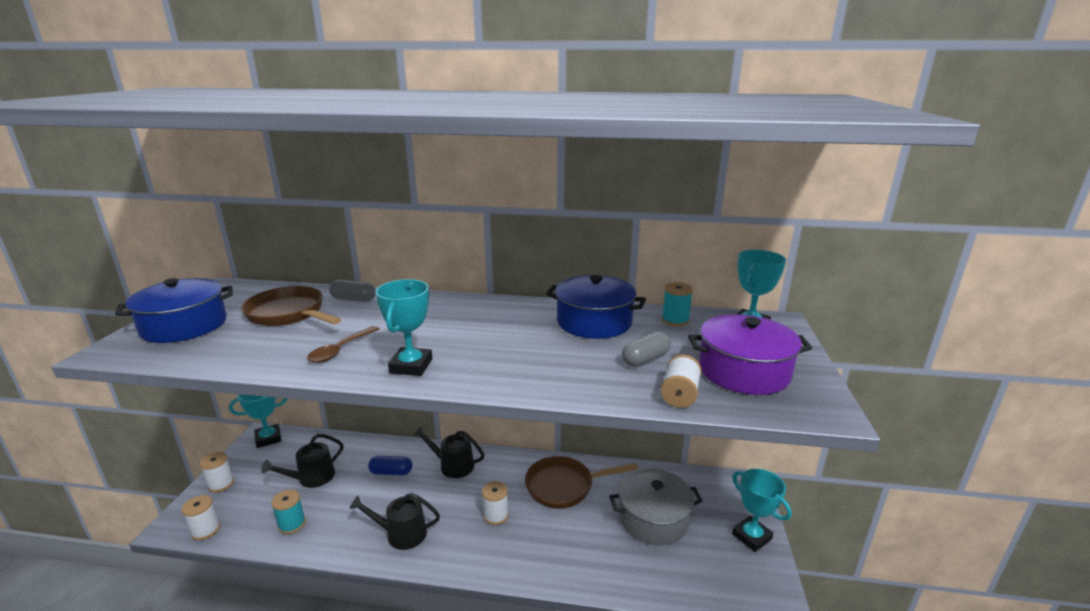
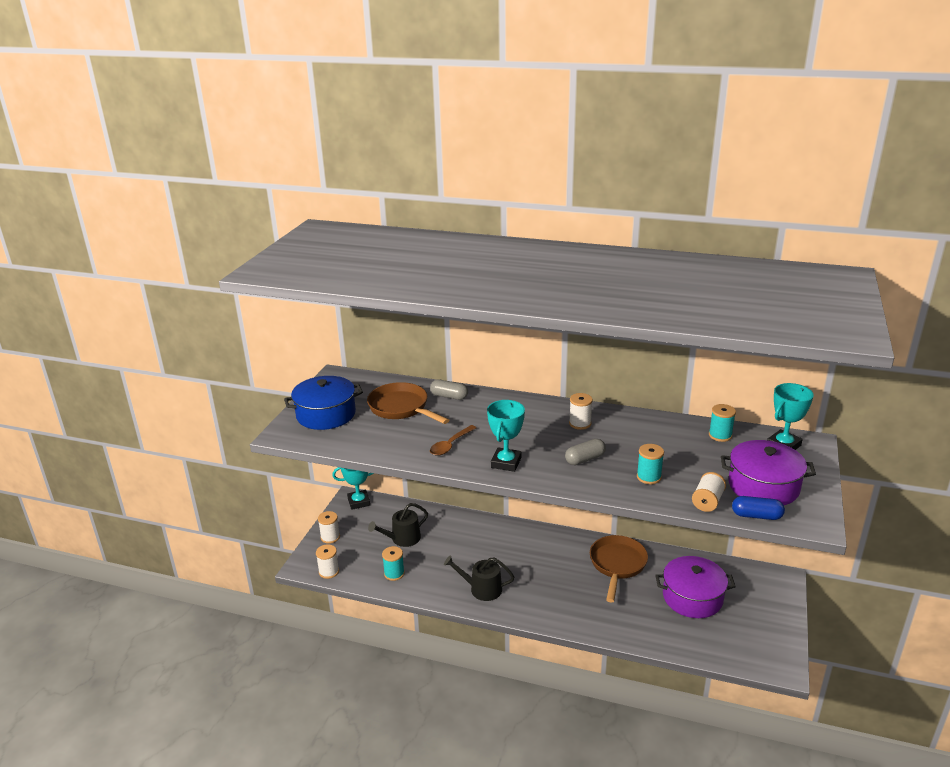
camera: 10 degrees right, 5 degrees up
(391, 472) = (468, 540): blue capsule -> blue capsule (756, 516)
(452, 465) = (520, 539): black watering can -> none
(496, 515) = (558, 582): white spool -> white spool (580, 423)
(564, 486) = (617, 565): brown pan -> brown pan turned 105 degrees clockwise
(594, 322) = (650, 432): blue pot -> none
(598, 370) = (648, 477): none -> turquoise spool
(645, 359) = (687, 470): grey capsule -> grey capsule (585, 459)
(653, 518) = (692, 597): grey pot -> purple pot
(751, 536) = (775, 619): turquoise trophy -> none

